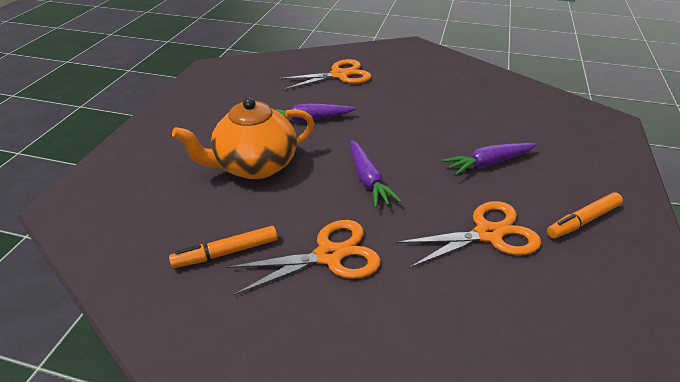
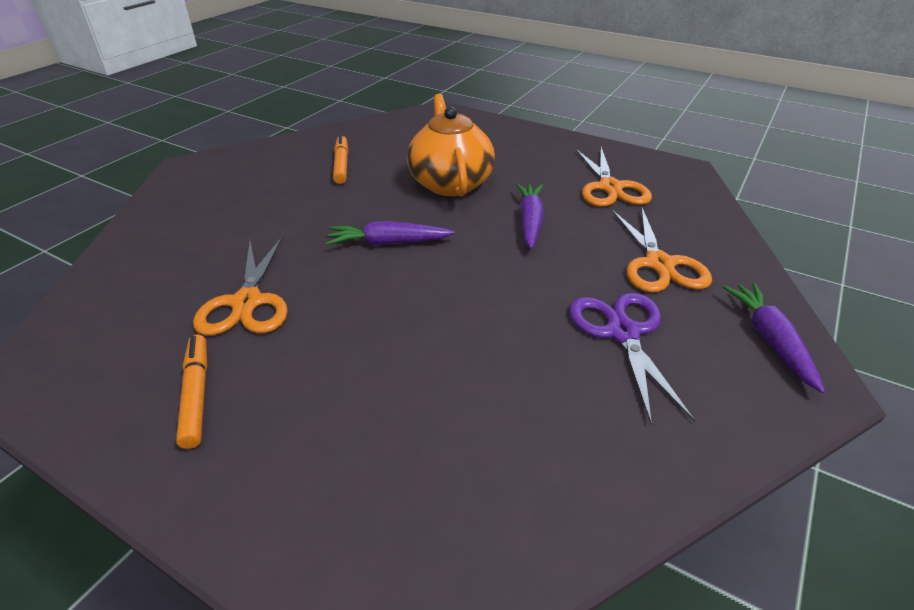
camera: 105 degrees right, 0 degrees up
(329, 255) = (301, 205): orange scissors -> orange scissors (610, 187)
(409, 84) = (622, 333): none -> purple scissors
(488, 163) = (362, 350): purple carrot -> purple carrot (770, 340)

